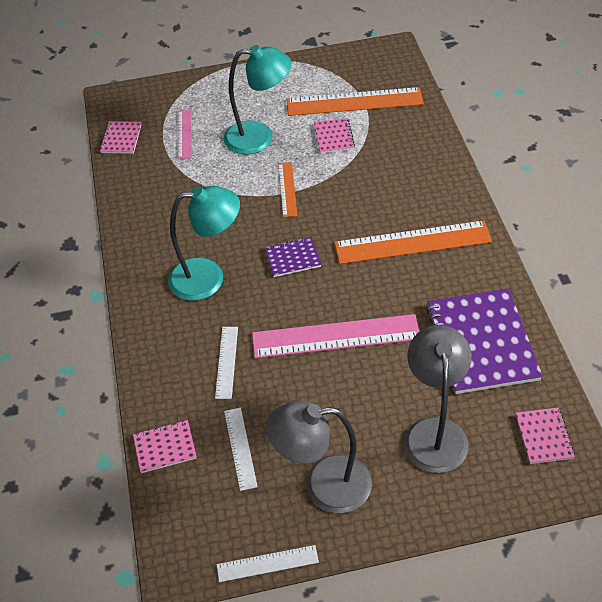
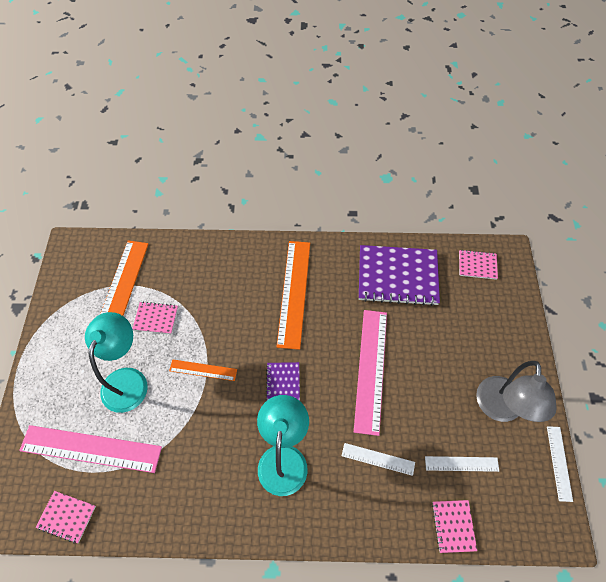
camera: 80 degrees left, 10 degrees up
(184, 134) = (91, 449): pink ruler -> pink ruler, size x1.94
(434, 432) = (465, 326): grey lamp -> none

